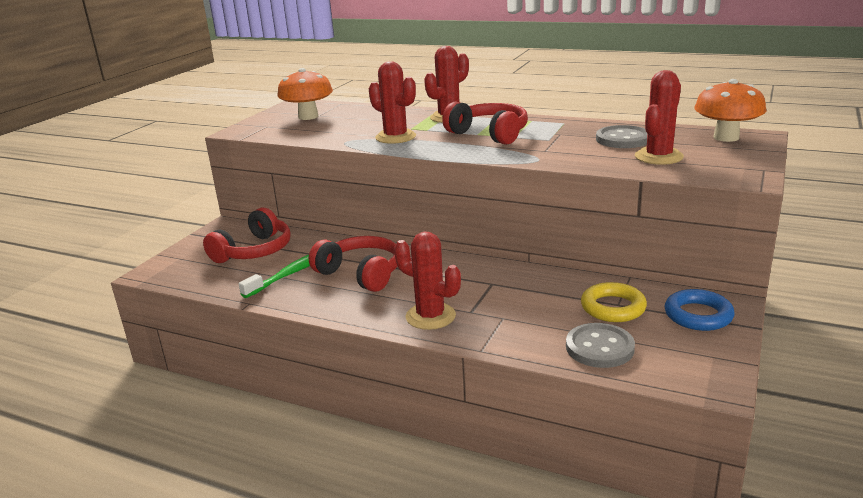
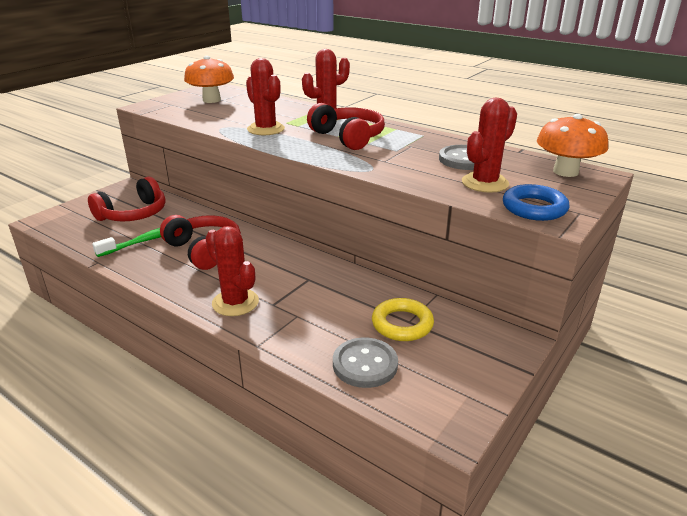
camera: 10 degrees right, 5 degrees up
(698, 315) = (478, 347): blue ring -> blue ring (534, 208)

